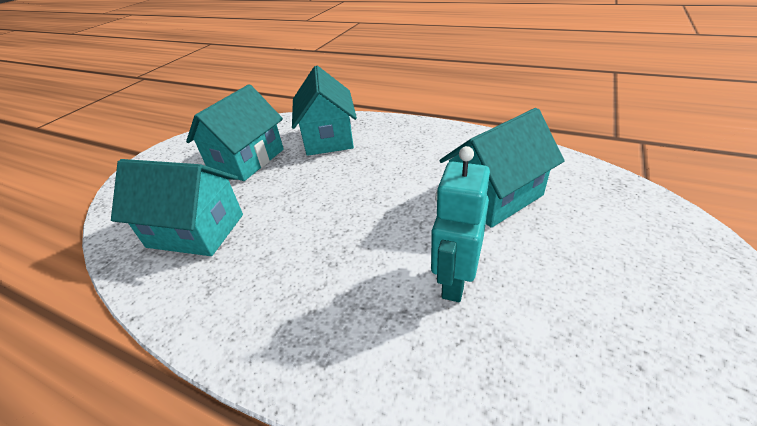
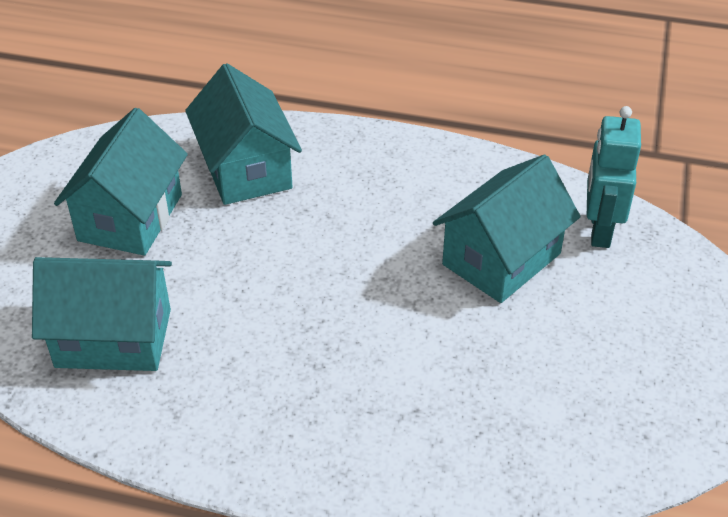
camera: 15 degrees left, 5 degrees up
(454, 280) = (465, 372): turquoise robot -> turquoise robot (599, 230)

